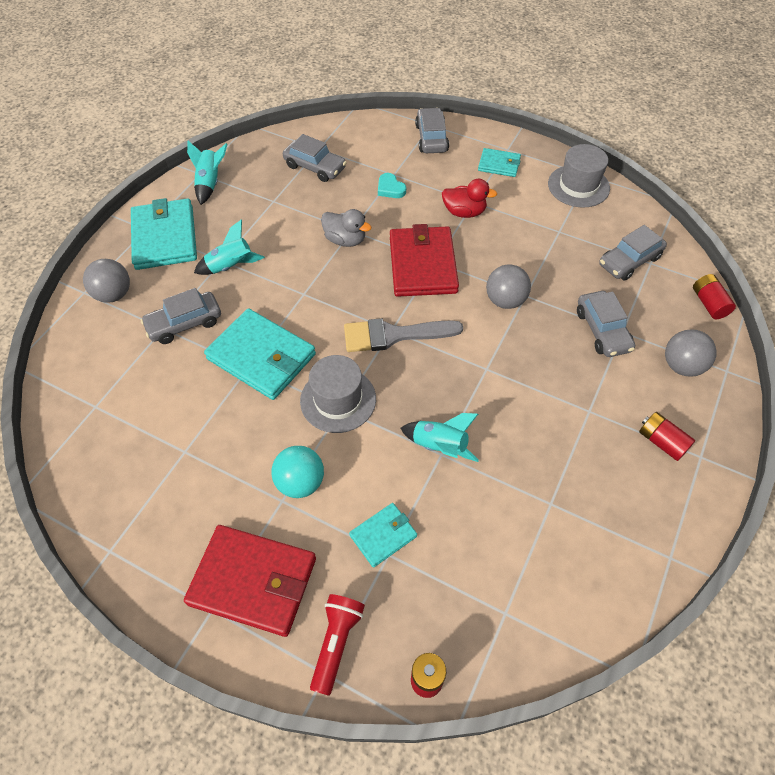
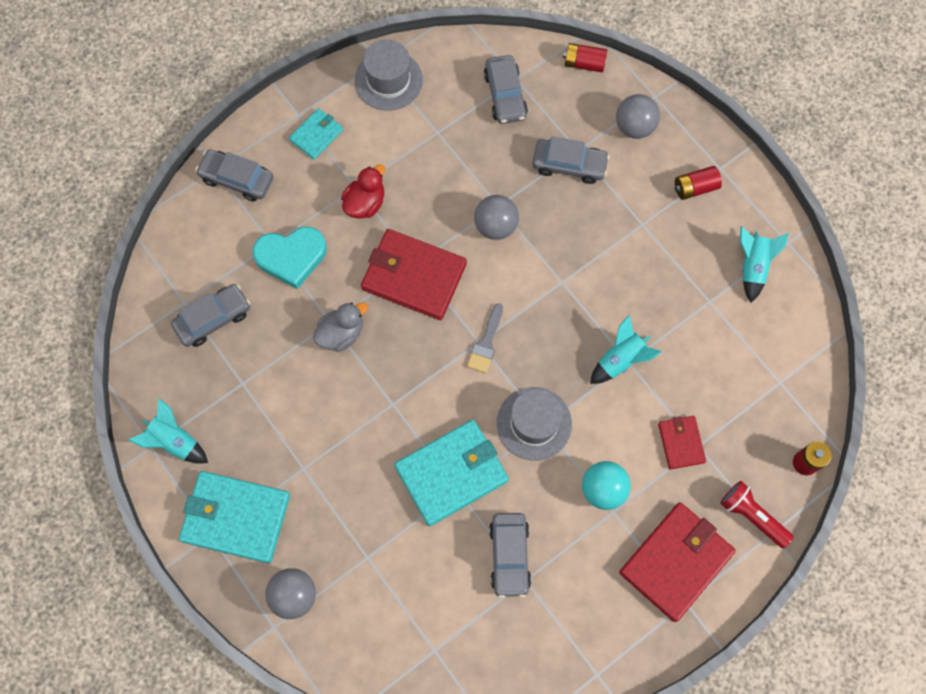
camera: 65 degrees left, 15 degrees up
(184, 323) = (372, 534): grey car -> grey car (509, 556)
(231, 266) = (317, 462): turquoise rocket -> turquoise rocket (752, 267)
(383, 535) = (681, 443): turquoise wallet -> red wallet
(390, 188) = (291, 257): turquoise heart -> turquoise heart, size x1.84
(393, 335) = (486, 343): grey brush -> grey brush, size x0.60

